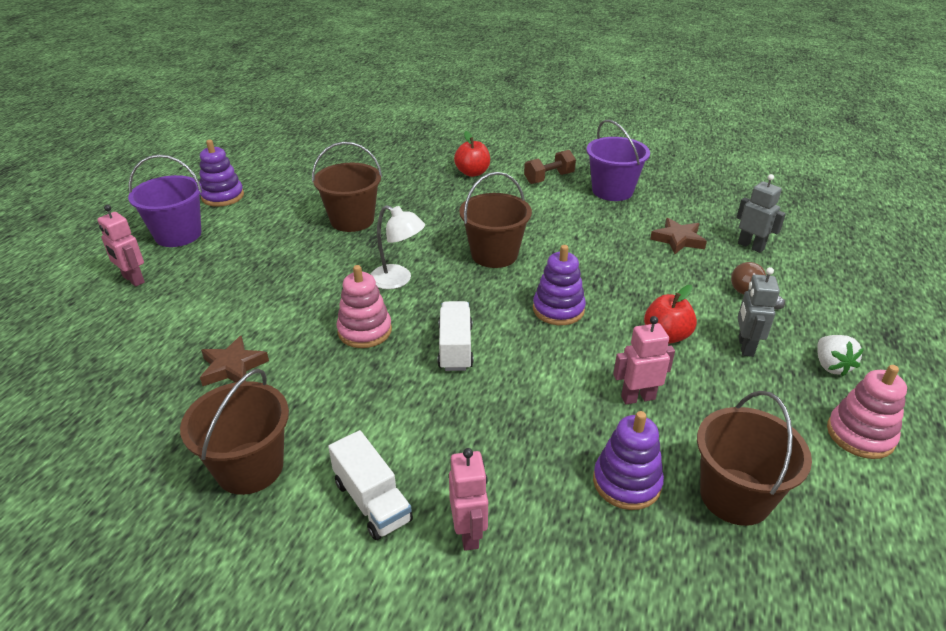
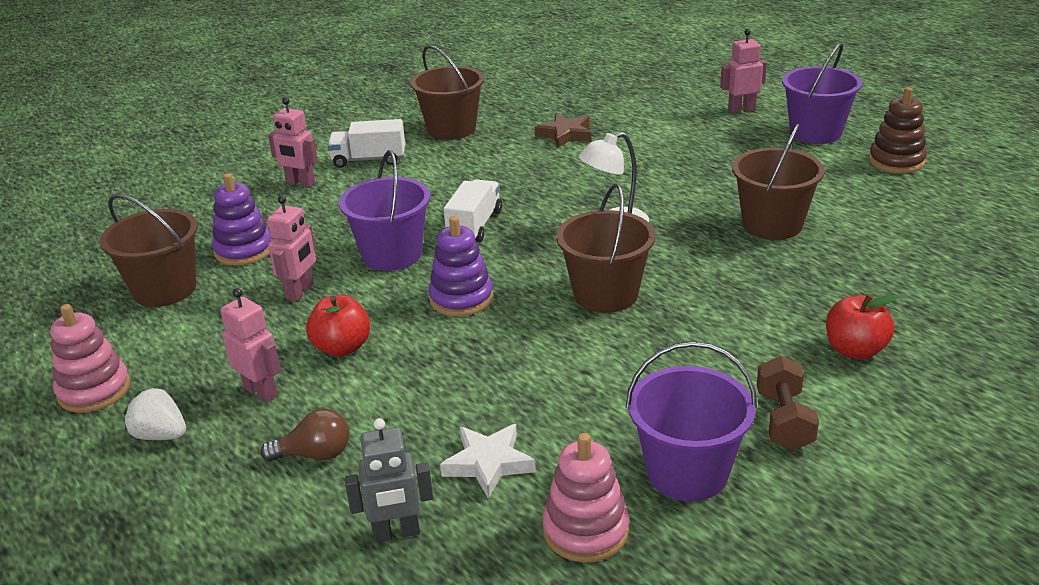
camera: 125 degrees right, 5 degrees down
(222, 196) = (896, 161): purple stacking toy -> brown stacking toy
(364, 331) = (549, 191): pink stacking toy -> pink stacking toy (585, 530)
(455, 348) = (475, 226): white truck -> white truck turned 105 degrees counterclockwise
(539, 373) = (392, 255): none -> purple bucket
(678, 239) = (488, 463): brown star -> white star
(745, 346) = (261, 392): grey robot -> pink robot

